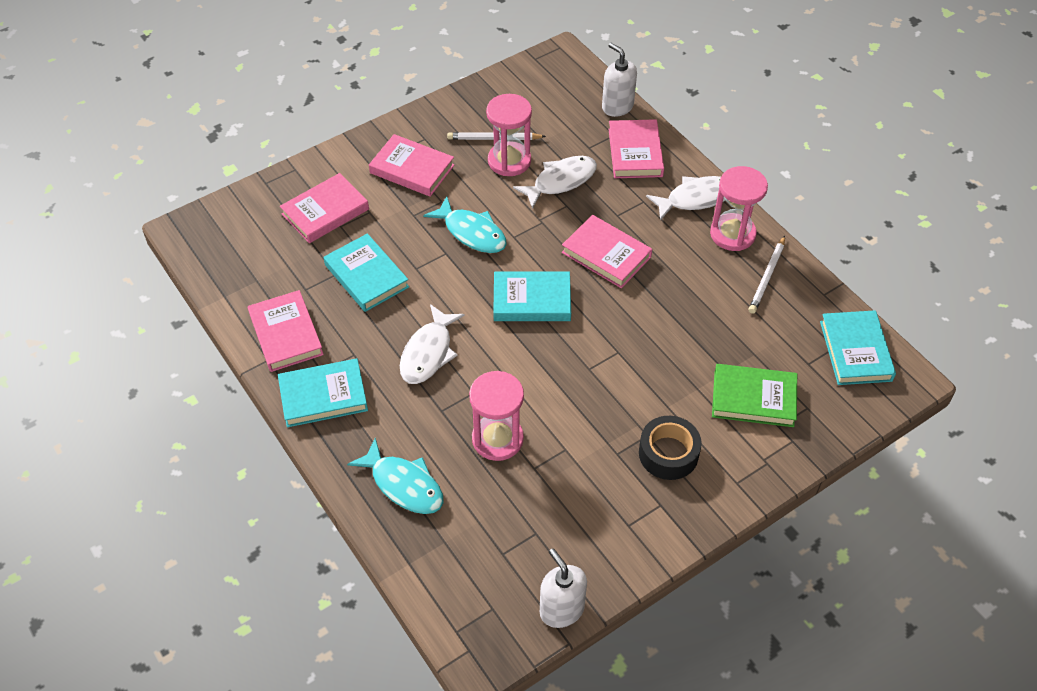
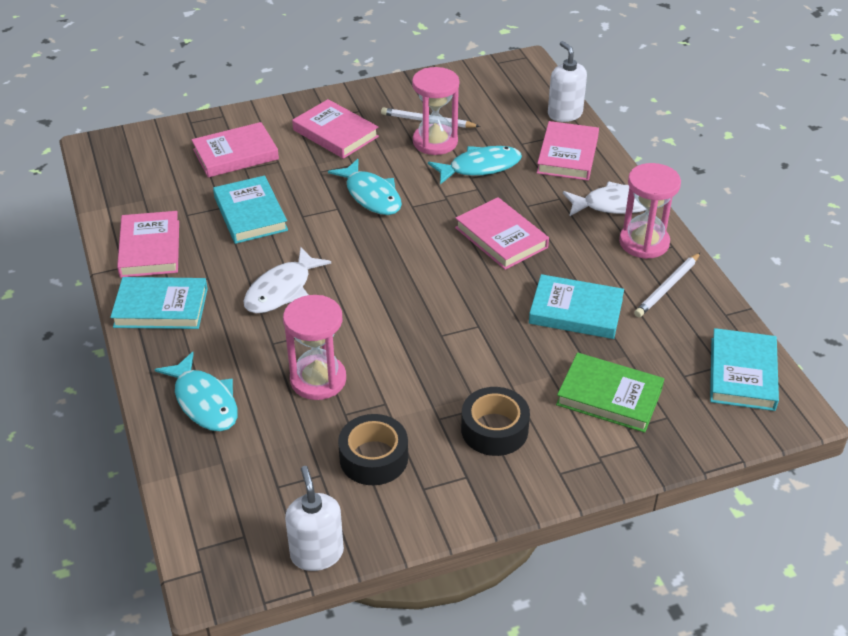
camera: 15 degrees right, 10 degrees down
(532, 300) = (407, 263): turquoise book -> turquoise book (576, 311)
(561, 181) = (480, 167): white fish -> turquoise fish
(575, 506) = (373, 458): none -> black tape

